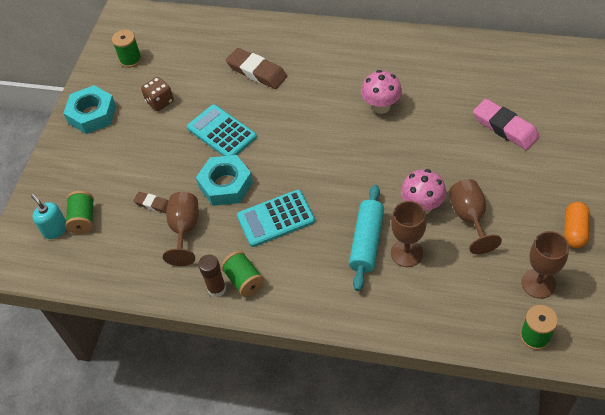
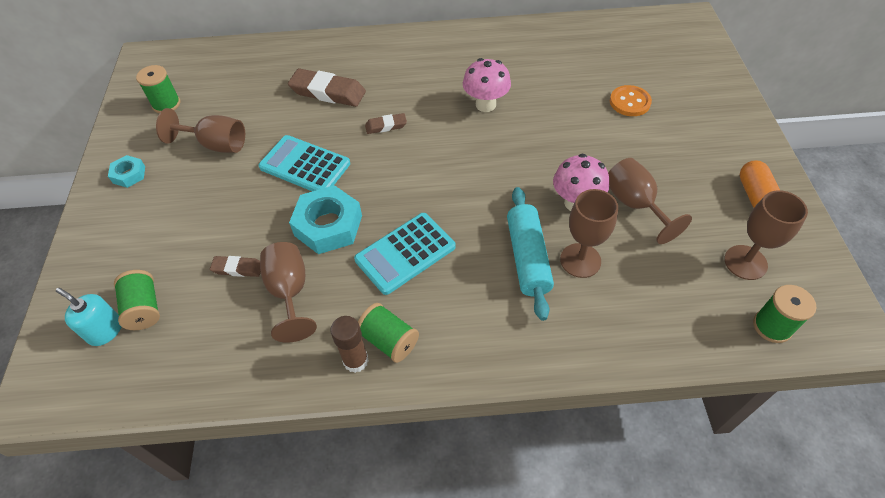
camera: 20 degrees left, 0 degrees up
(92, 114) = (129, 174): turquoise nut -> turquoise nut, size x0.53
(160, 102) = (216, 145): brown dice -> brown goblet
(294, 110) = (386, 126): none -> brown eraser
(505, 127) = (629, 102): pink eraser -> orange button

